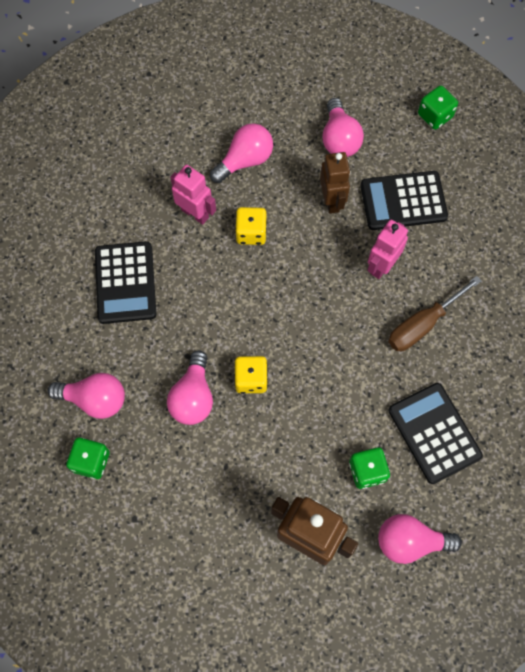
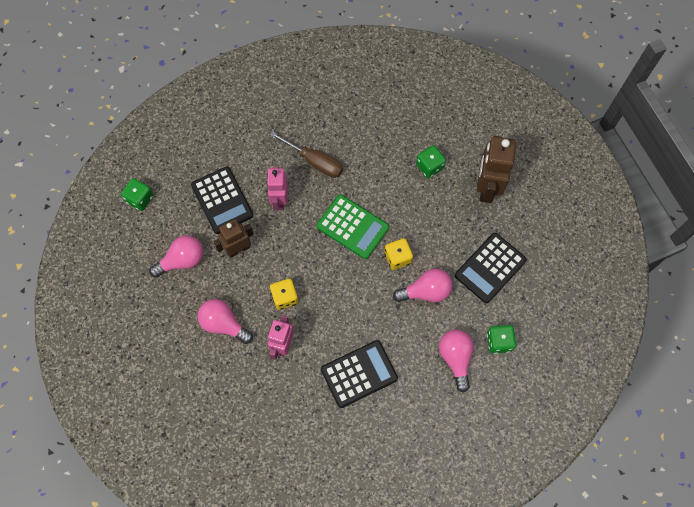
camera: 110 degrees left, 0 degrees up
(313, 339) = (352, 227): none -> green calculator
(381, 266) = (279, 200): pink robot -> pink robot turned 75 degrees clockwise
(410, 541) = (462, 130): pink light bulb -> none
(434, 433) = (388, 135): black calculator -> black calculator (490, 268)

